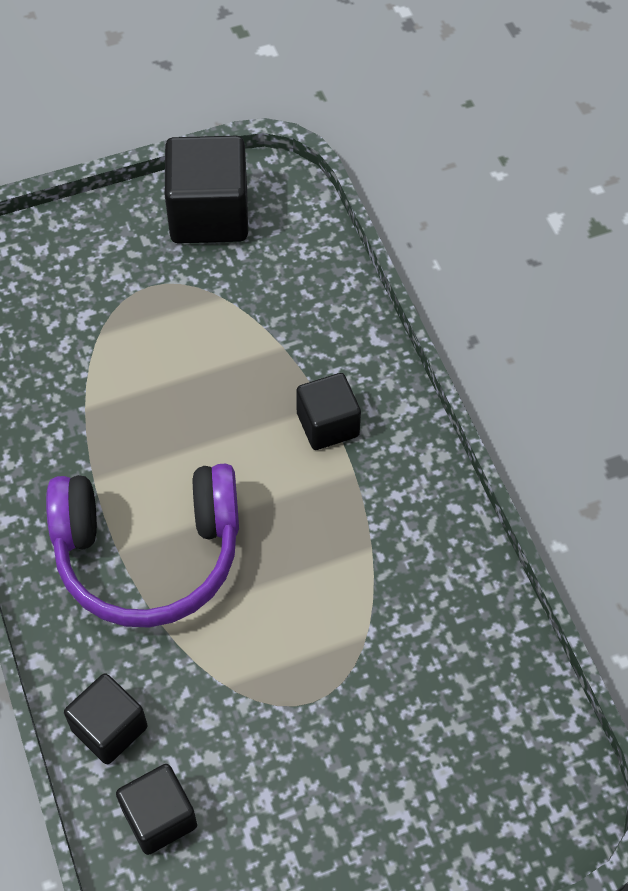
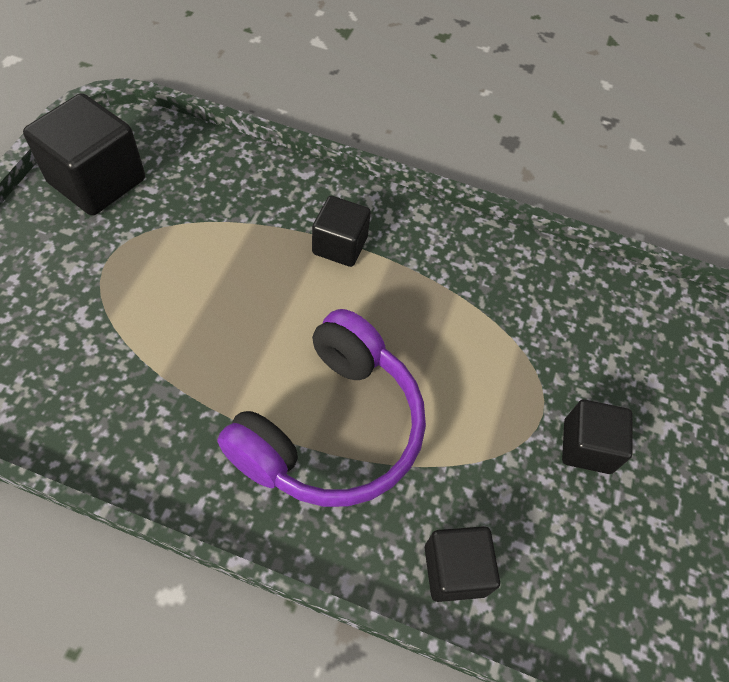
camera: 55 degrees left, 0 degrees up
(159, 817) = (559, 590): black cube -> black cube (587, 446)

